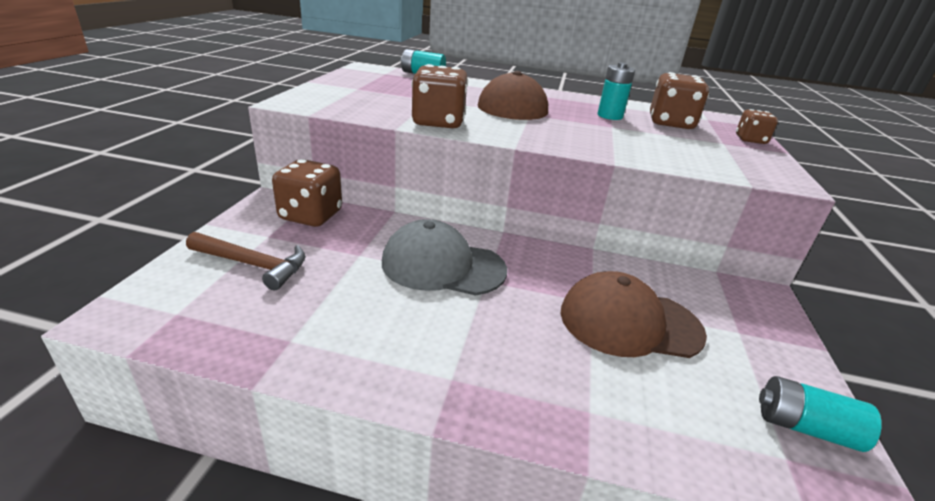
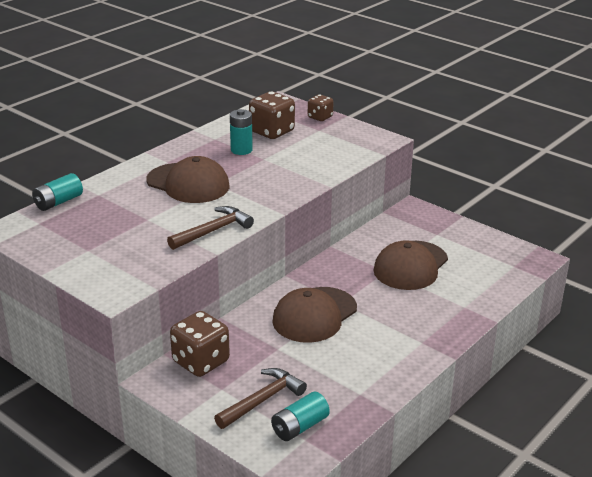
camera: 60 degrees left, 0 degrees up
(438, 122) = (213, 231): brown dice -> brown hammer
(443, 266) = (314, 315): grey cap -> brown cap
(805, 427) = (502, 251): turquoise battery -> turquoise battery (300, 427)

